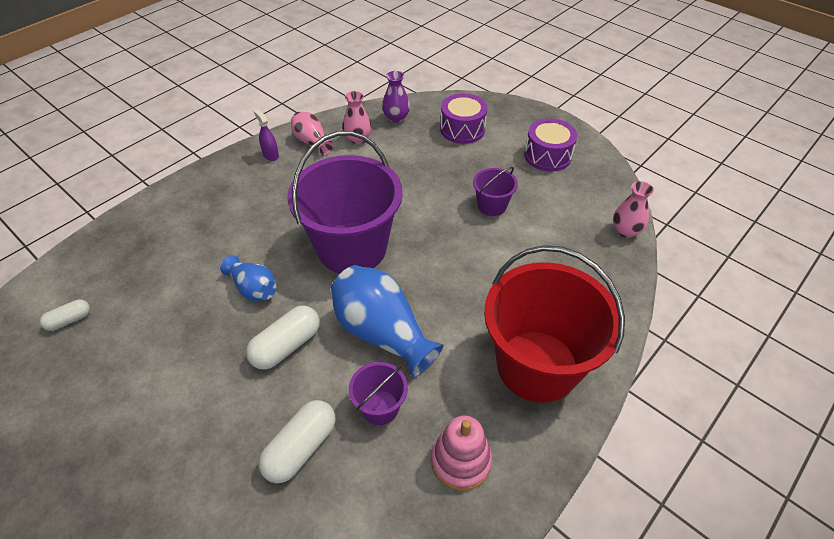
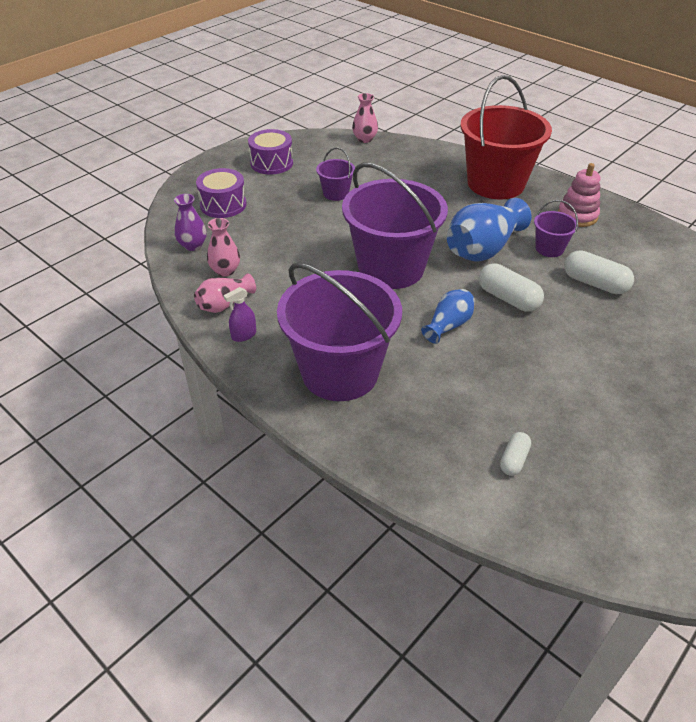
camera: 90 degrees left, 5 degrees down
(69, 320) = (514, 460): white capsule -> white capsule turned 60 degrees clockwise
(211, 211) = (340, 372): none -> purple bucket

